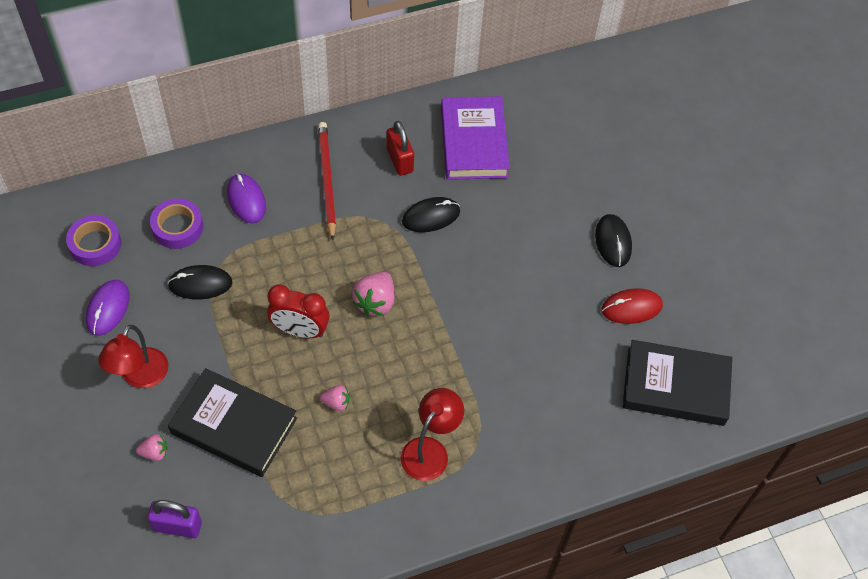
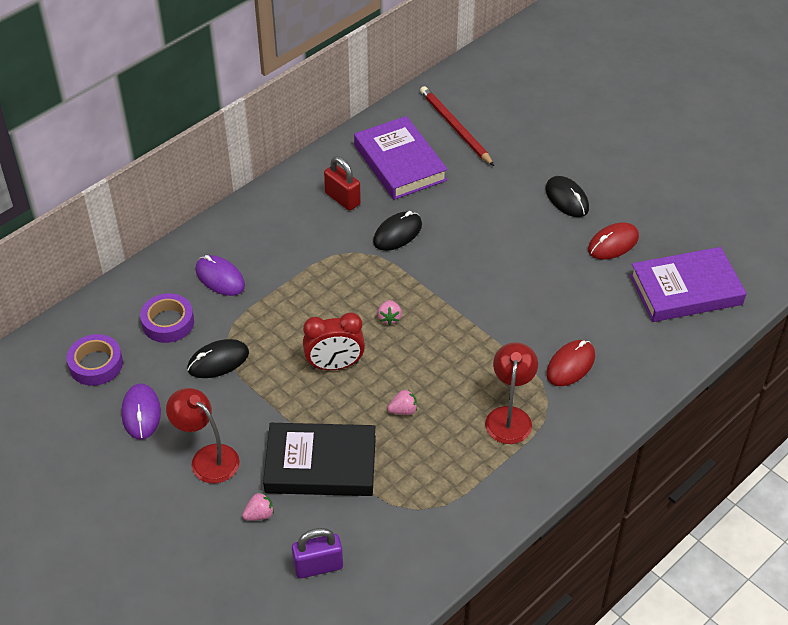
camera: 20 degrees left, 10 degrees down
(140, 377) = (207, 458): red lamp -> red lamp turned 135 degrees clockwise
(327, 180) = (285, 236): red pencil -> red pencil (455, 127)
(375, 302) = (389, 318): pink strawberry -> pink strawberry, size x0.57
(517, 421) = (570, 365): none -> red mouse
(675, 386) = (685, 289): black book -> purple book

